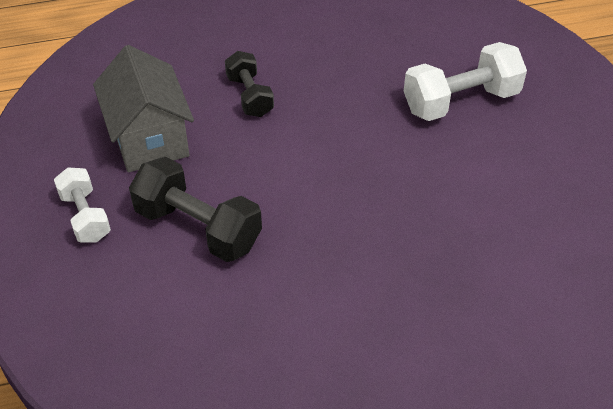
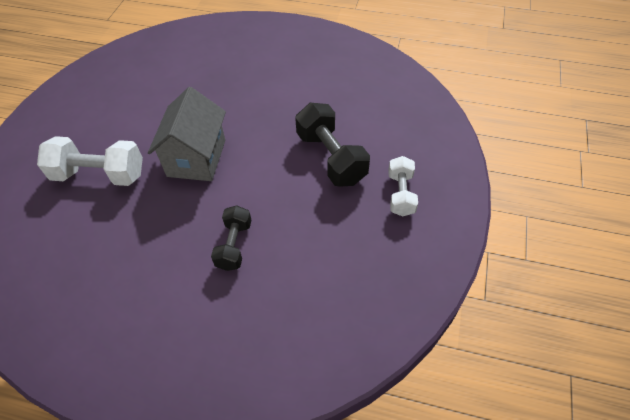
camera: 150 degrees left, 5 degrees up
(150, 139) = (330, 238): grey house -> grey house (196, 158)

